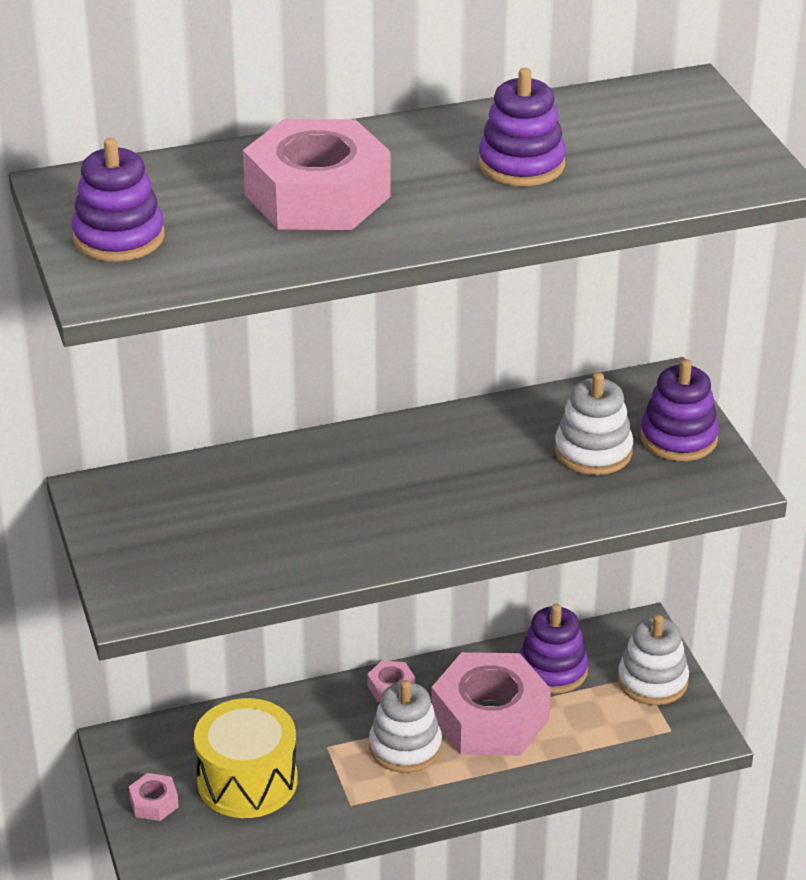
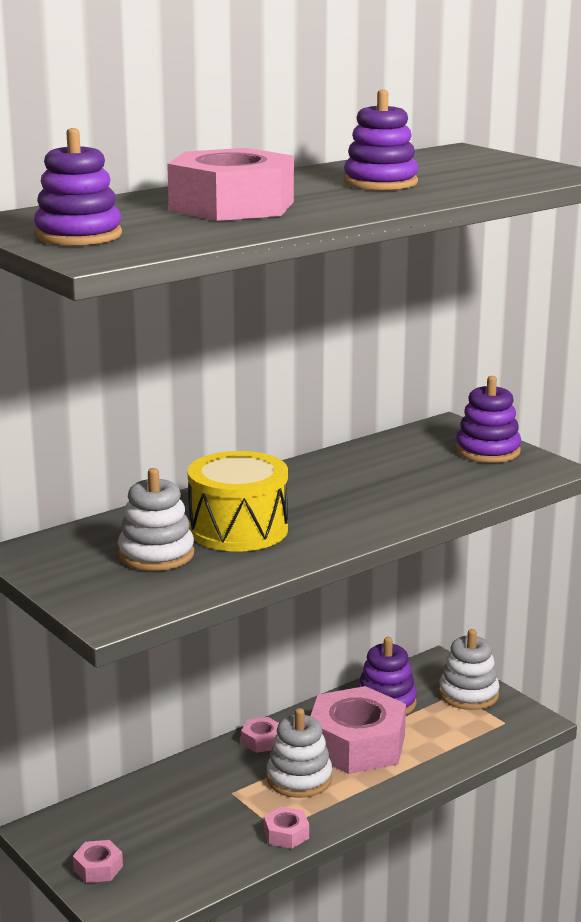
camera: 20 degrees left, 15 degrees down
(247, 781) = (175, 832): yellow drum -> yellow drum (238, 529)
(357, 812) = (286, 834): none -> pink nut
(593, 452) = (429, 467): white stacking toy -> white stacking toy (156, 554)

